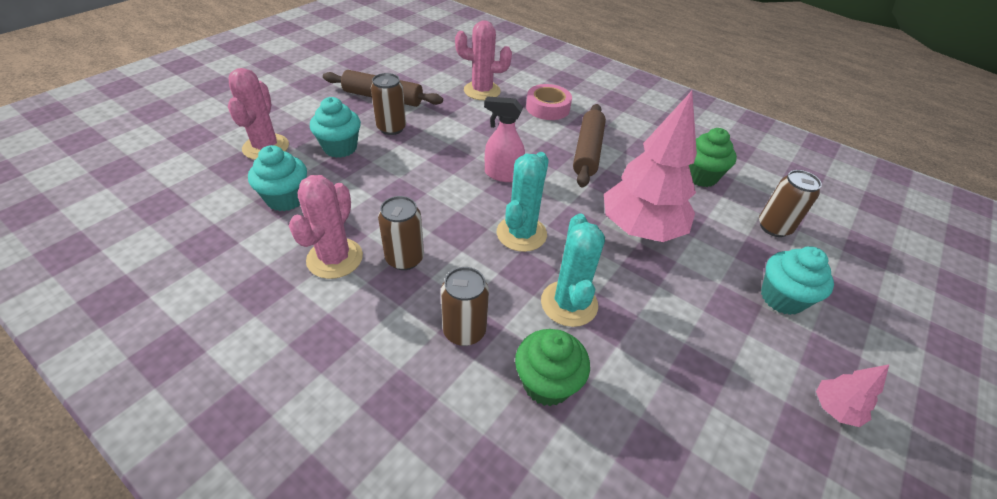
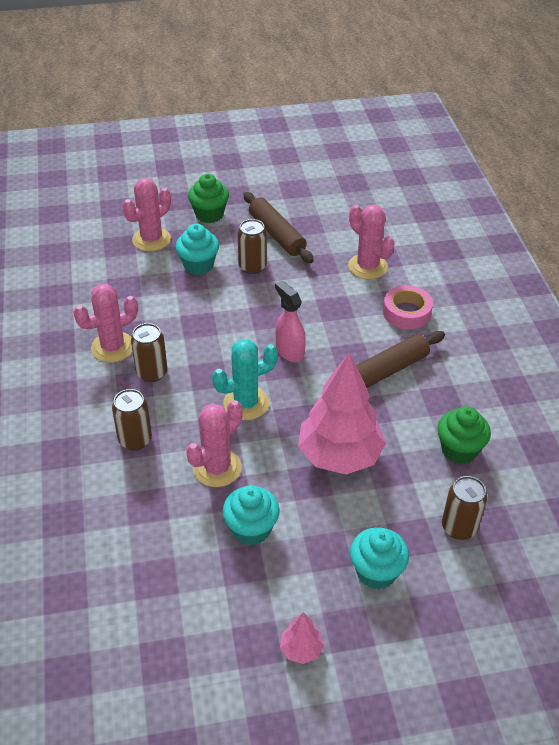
camera: 45 degrees right, 0 degrees up
(286, 199) = (125, 288): turquoise cupcake -> turquoise cupcake (251, 529)
(547, 383) = (145, 500): green cupcake -> green cupcake (209, 214)
(569, 303) = (217, 468): turquoise cactus -> pink cactus

